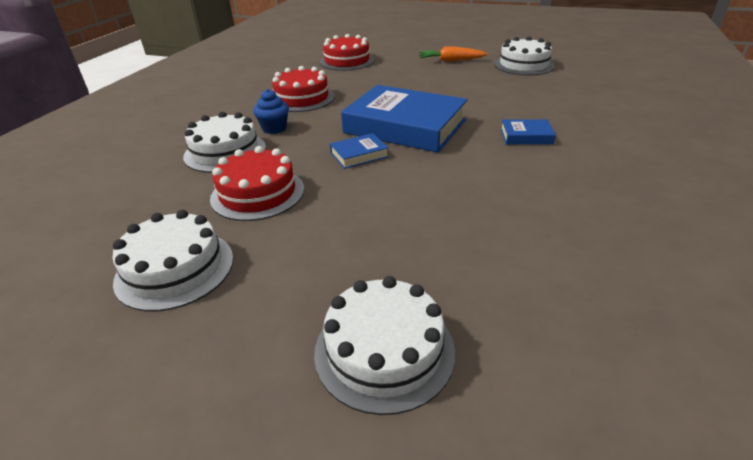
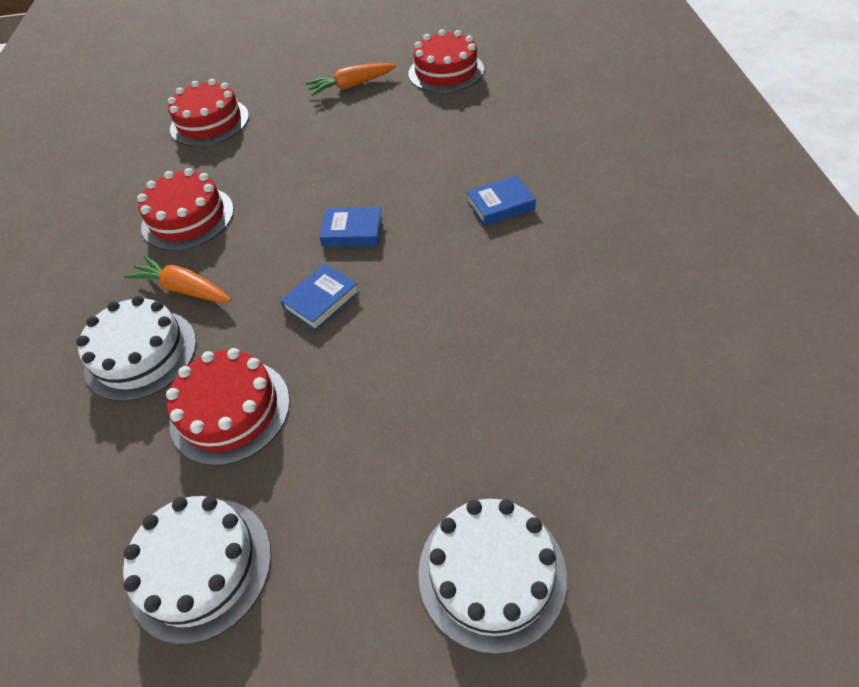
camera: 20 degrees left, 15 degrees up
(274, 129) = (183, 289): blue cupcake -> orange carrot
(405, 126) = (352, 231): blue book -> blue book, size x0.43
(523, 65) = (446, 72): white cake -> red cake

